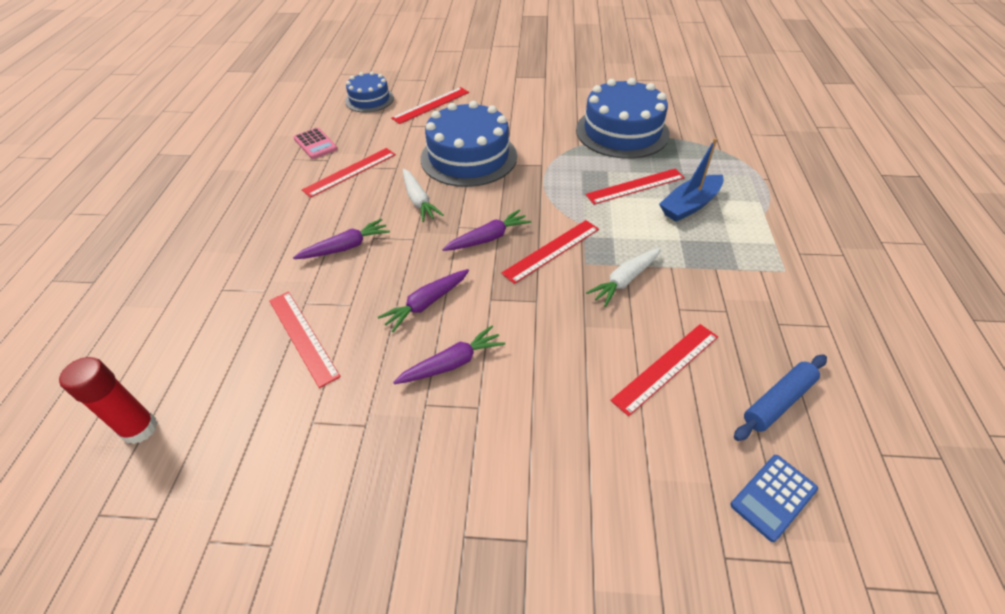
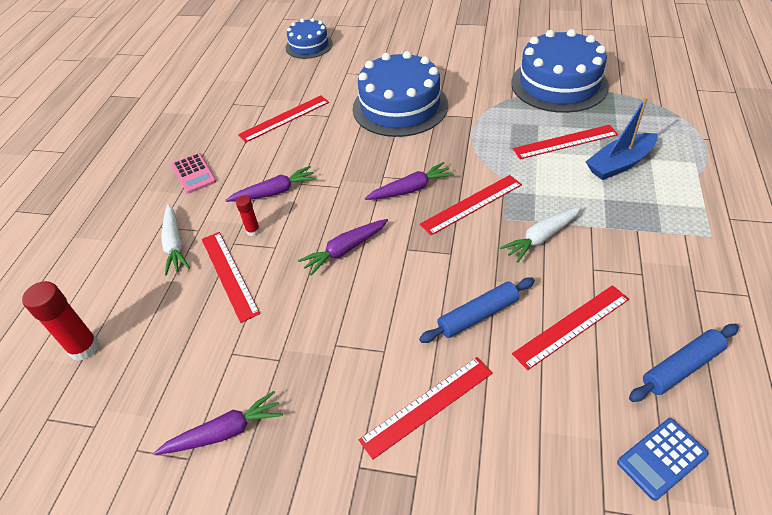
camera: 10 degrees right, 0 degrees up
(315, 144) = (254, 89): pink calculator -> pink calculator (194, 174)
(325, 289) = (253, 231): none -> red glue stick
(418, 200) = (347, 149): white carrot -> white carrot (175, 244)
(431, 105) = (368, 52): red ruler -> red ruler (428, 406)
(452, 363) = (363, 308): purple carrot -> purple carrot (224, 432)
(571, 363) = (478, 315): none -> blue rolling pin

